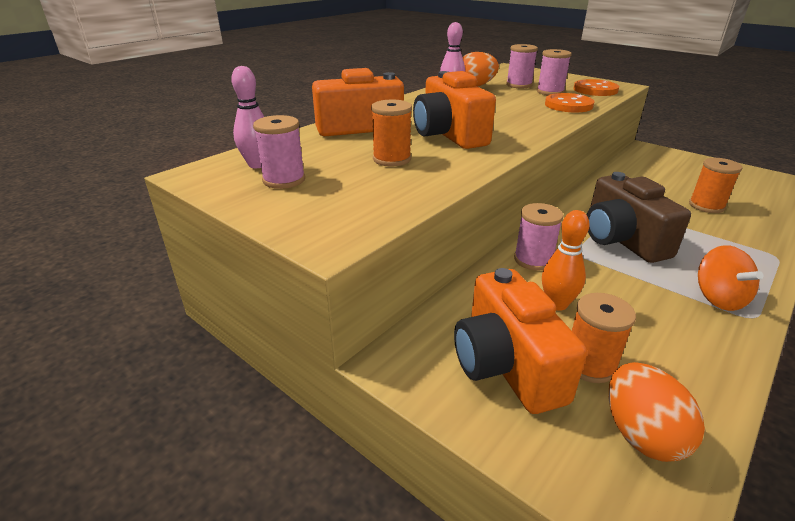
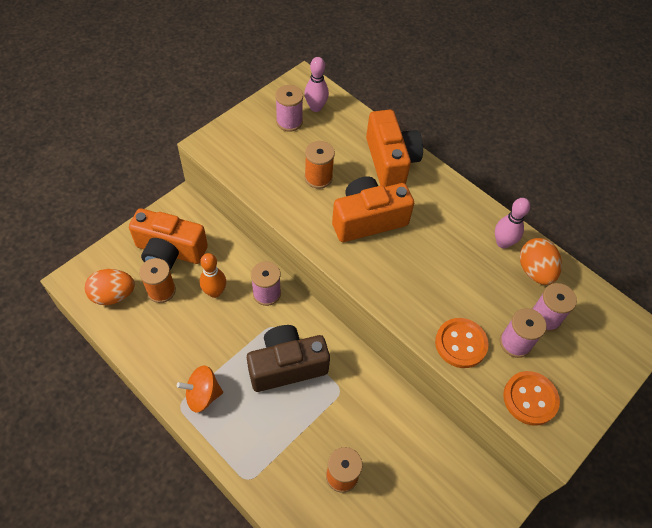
camera: 90 degrees right, 25 degrees up
(506, 365) = (169, 251): orange camera -> orange camera turned 150 degrees counterclockwise

